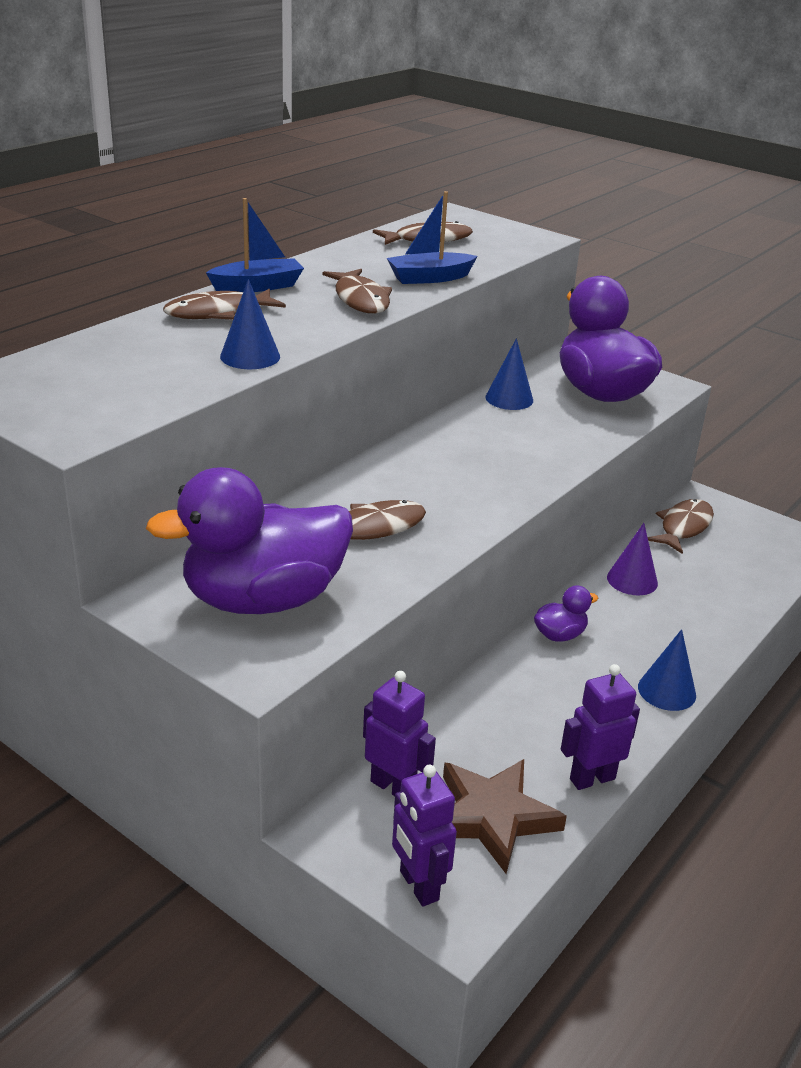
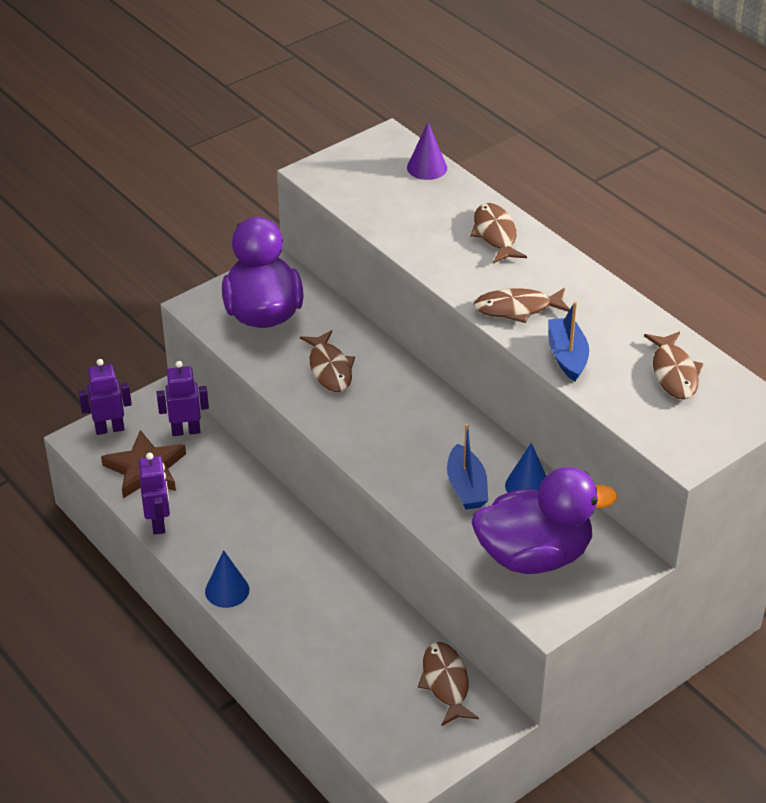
camera: 105 degrees right, 10 degrees up
(250, 356) = (413, 243): blue cone -> none
(257, 286) = (550, 257): blue boat -> blue boat (466, 487)
(393, 787) = (186, 431): purple robot -> purple robot turned 150 degrees counterclockwise
(560, 635) = (308, 547): purple duck -> none
(632, 580) = (369, 615): purple cone -> purple cone (427, 167)
(683, 527) = (446, 683): brown fish -> brown fish turned 150 degrees counterclockwise

